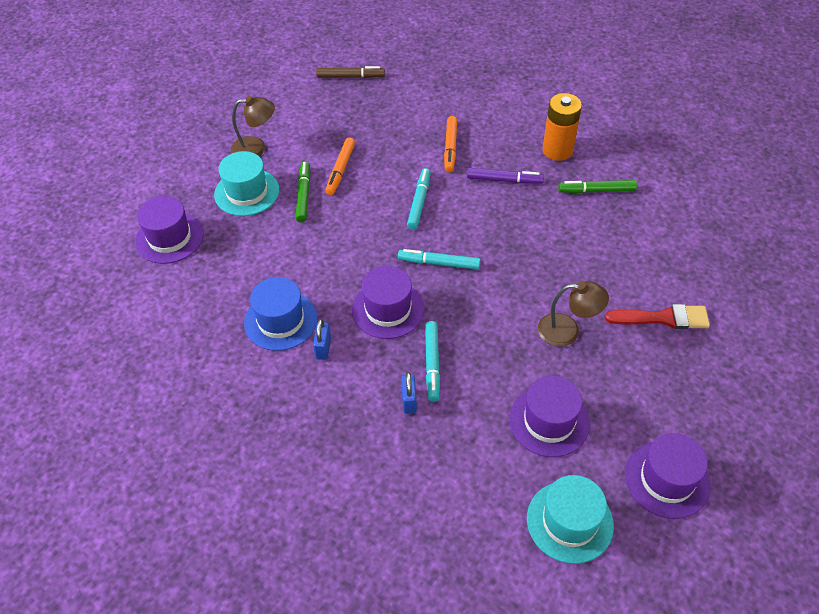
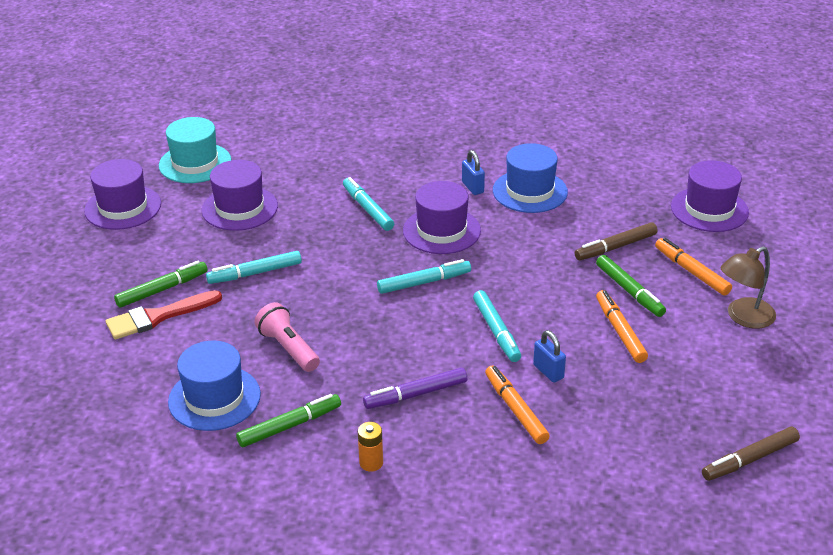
camera: 150 degrees right, 15 degrees down
(247, 192) = (691, 272): turquoise hat -> orange marker
(274, 234) = (615, 247): none -> brown marker
(409, 401) = (368, 182): blue padlock -> blue padlock (548, 371)
(557, 150) = (371, 463): orange battery -> orange battery, size x0.50
(567, 331) = (255, 273): brown lamp -> turquoise marker
(571, 247) = (288, 348): none -> pink flashlight
(640, 229) = (214, 398): none -> blue hat
(652, 346) = (162, 290): none -> green marker

